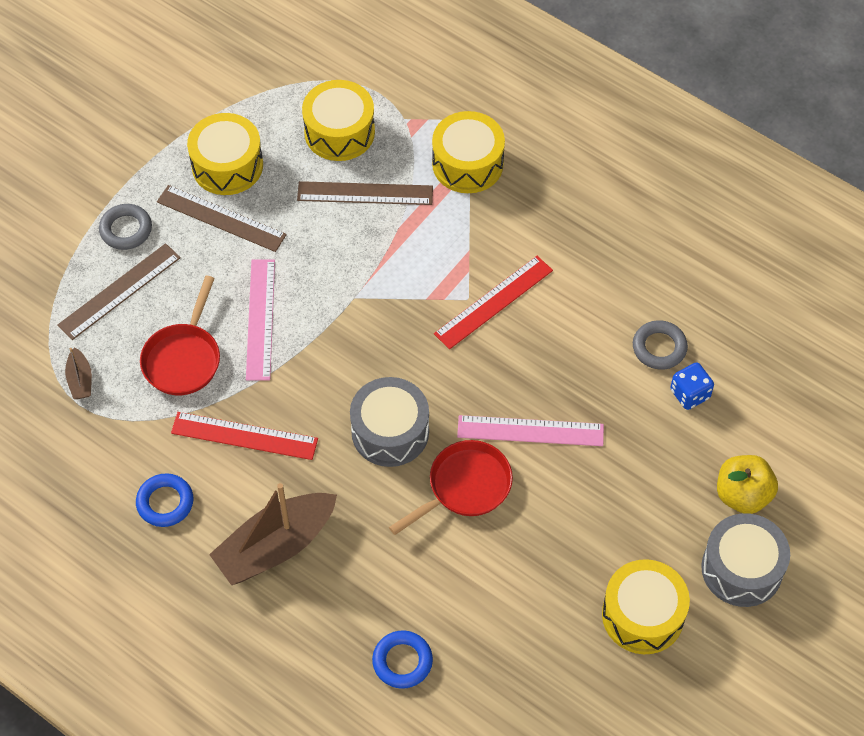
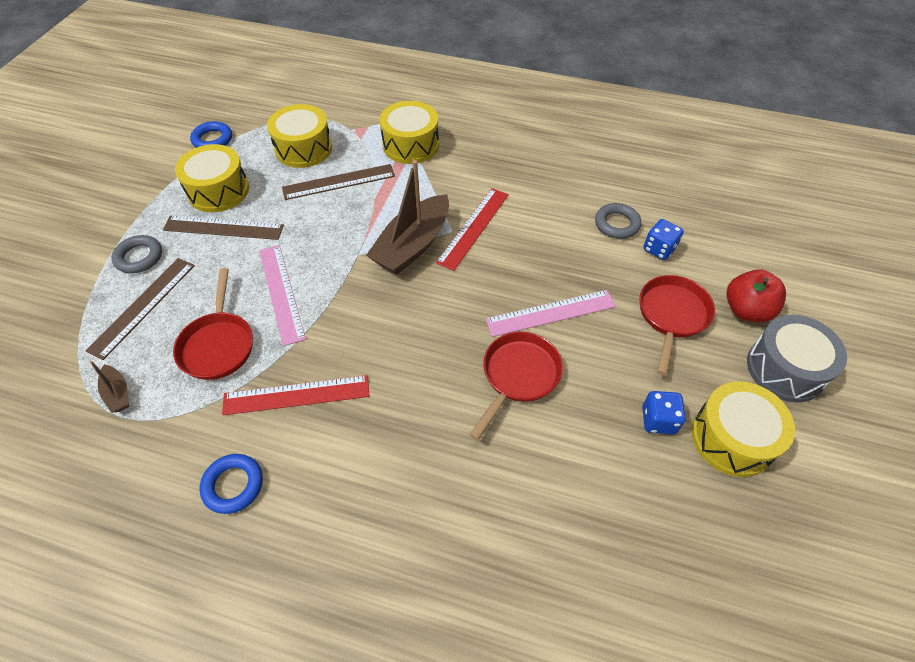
camera: 20 degrees left, 5 degrees down
(275, 546) = (362, 492): brown boat -> brown boat (412, 245)
(390, 432) = (431, 350): grey drum -> none
(402, 661) = (537, 569): blue ring -> blue ring (212, 139)
(580, 575) = (658, 420): none -> blue dice
(657, 475) = (672, 316): none -> red pan
(742, 495) = (746, 310): yellow apple -> red apple

